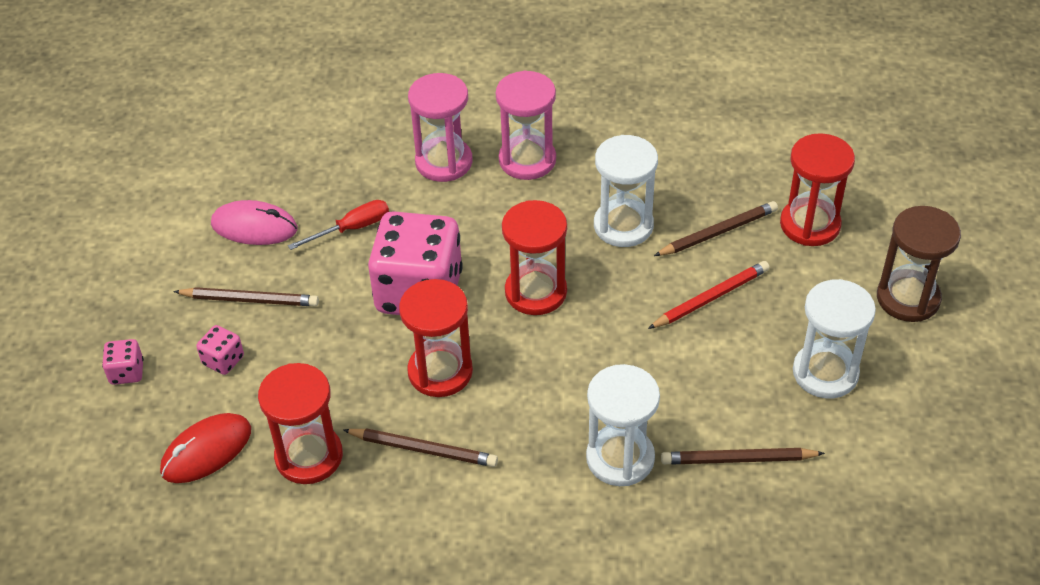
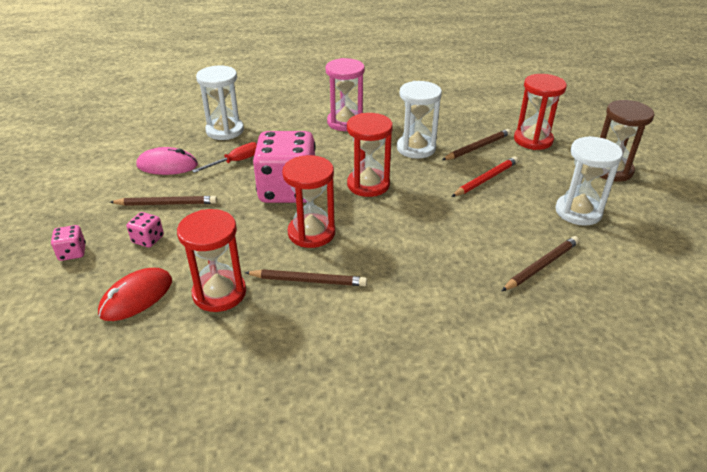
camera: 10 degrees left, 10 degrees down
(444, 162) = (292, 126): pink hourglass -> none
(620, 458) = (456, 272): white hourglass -> white hourglass (225, 130)
(738, 459) = (541, 265): brown pencil -> brown pencil turned 150 degrees clockwise

